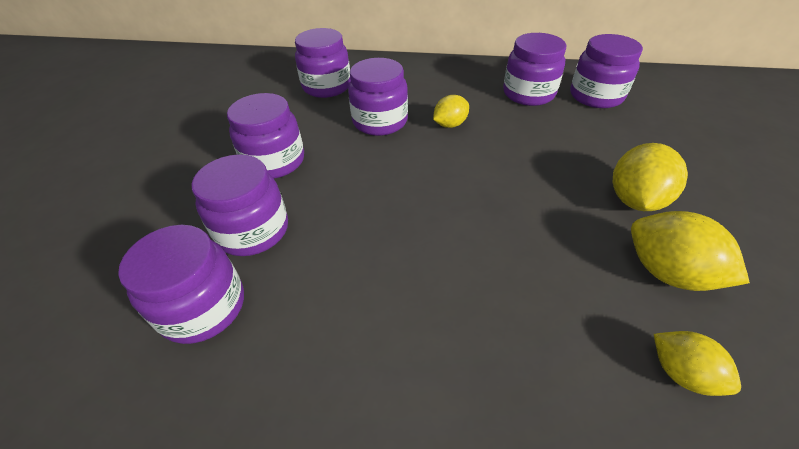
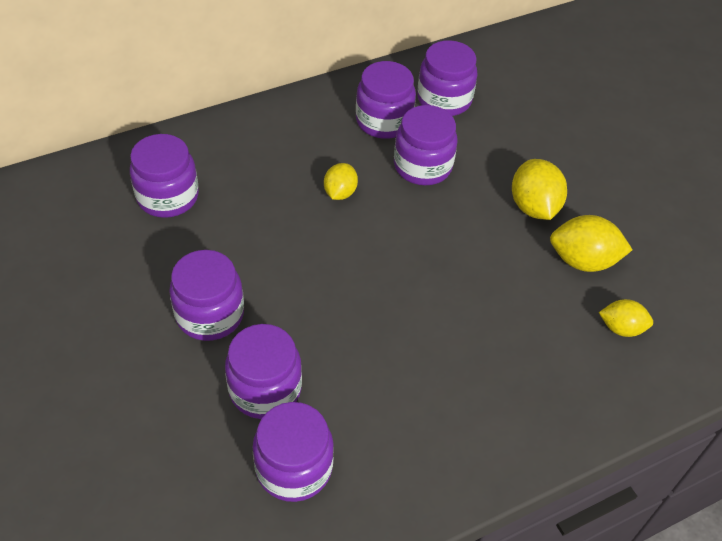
camera: 40 degrees left, 5 degrees up
(380, 121) = (270, 219): purple jar -> purple jar (422, 166)

